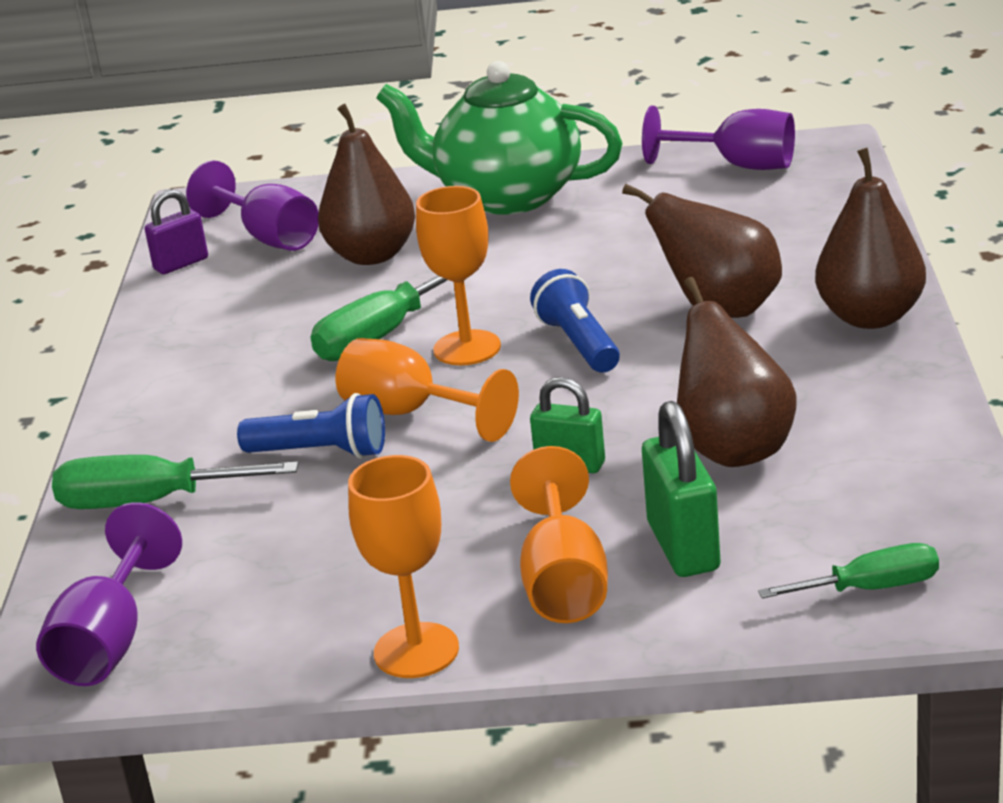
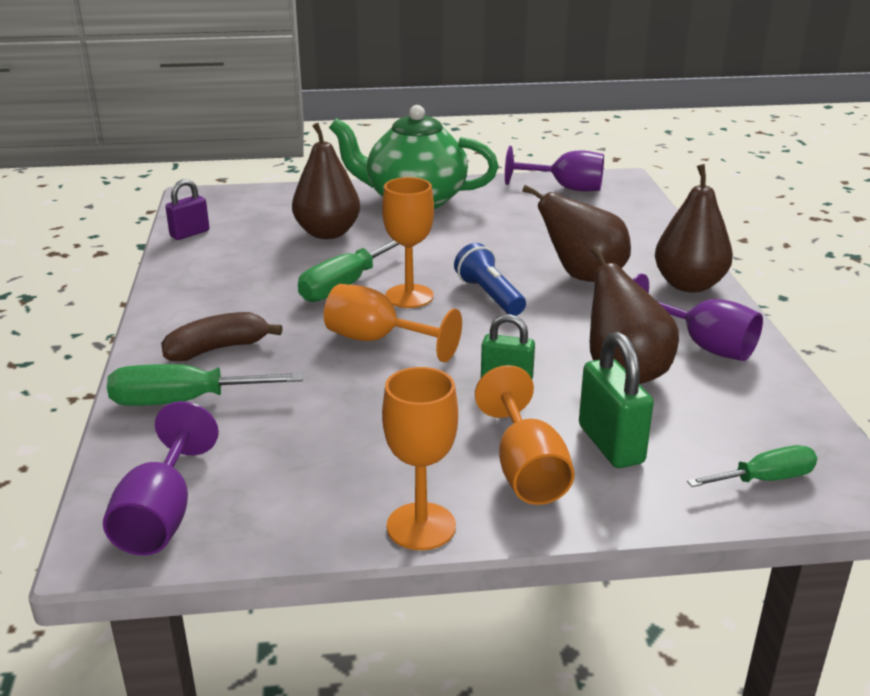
camera: 10 degrees left, 0 degrees up
(199, 431) = (217, 349): none -> brown banana
(268, 237) = (251, 219): purple goblet -> purple goblet (702, 345)
(321, 452) = (314, 367): blue flashlight -> none

